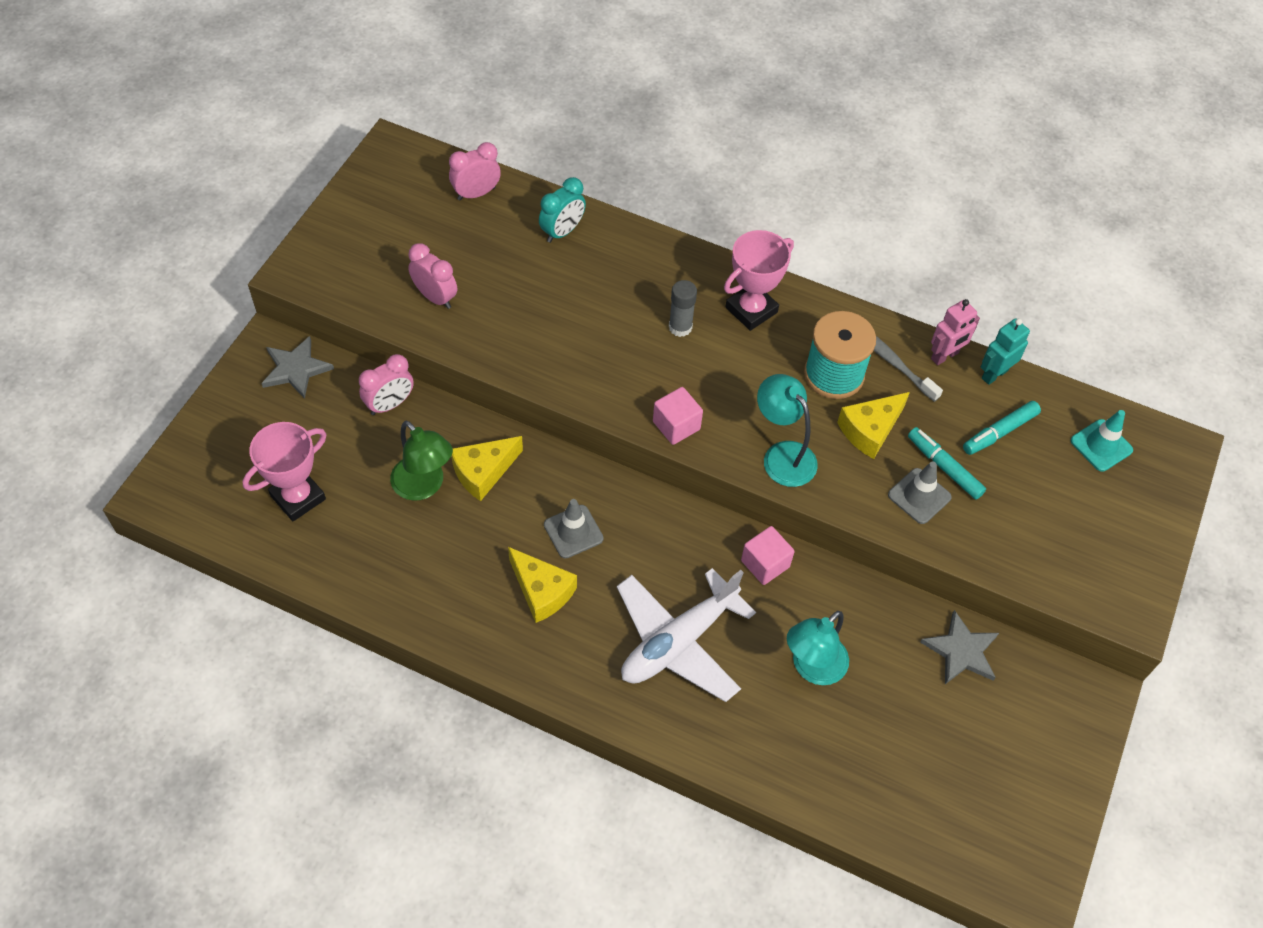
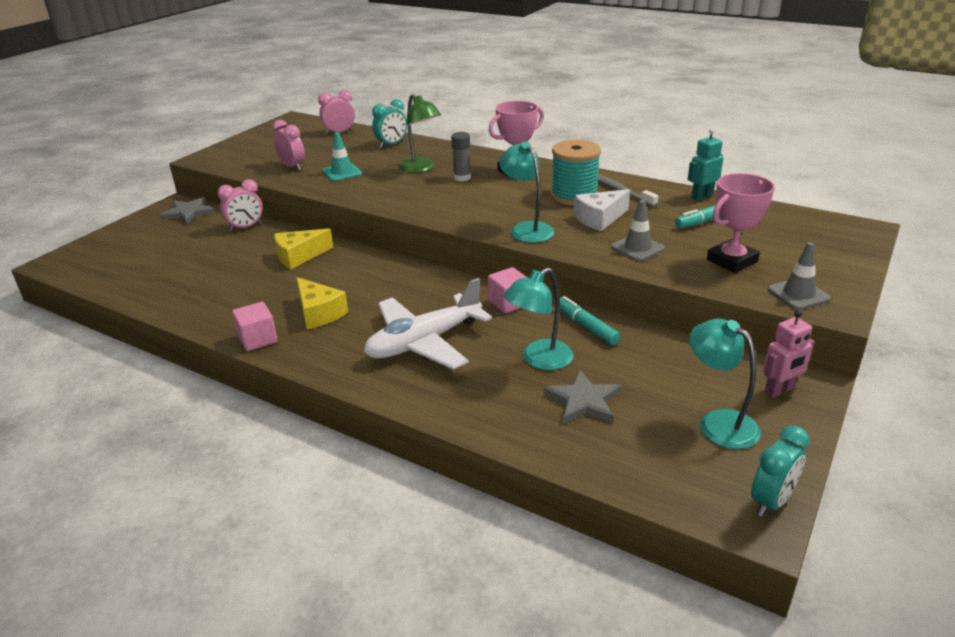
camera: 10 degrees right, 25 degrees down
(298, 497) = (155, 265): pink trophy -> pink trophy (731, 261)
(424, 486) = (251, 262): green lamp -> green lamp (421, 168)
(573, 531) = (356, 284): grey traffic cone -> grey traffic cone (798, 294)
(676, 425) = (446, 216): pink cube -> pink cube (258, 339)
(870, 430) = (599, 219): yellow cheese -> white cheese
(944, 467) = (659, 235): turquoise marker -> turquoise marker (586, 326)
(945, 356) = (662, 189): pink robot -> pink robot (779, 390)
(961, 651) = (678, 354): grey star -> grey star (583, 401)
(1002, 759) = (718, 422): none -> turquoise lamp
(1048, 865) = (771, 501): none -> turquoise clock
(1101, 445) = (793, 227): turquoise traffic cone -> turquoise traffic cone (342, 172)

